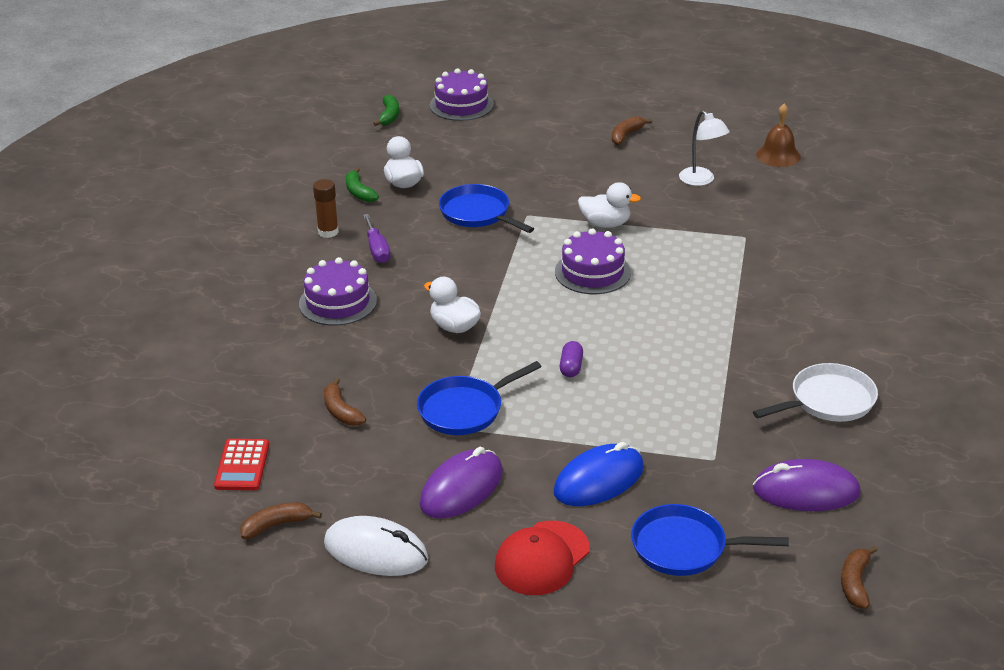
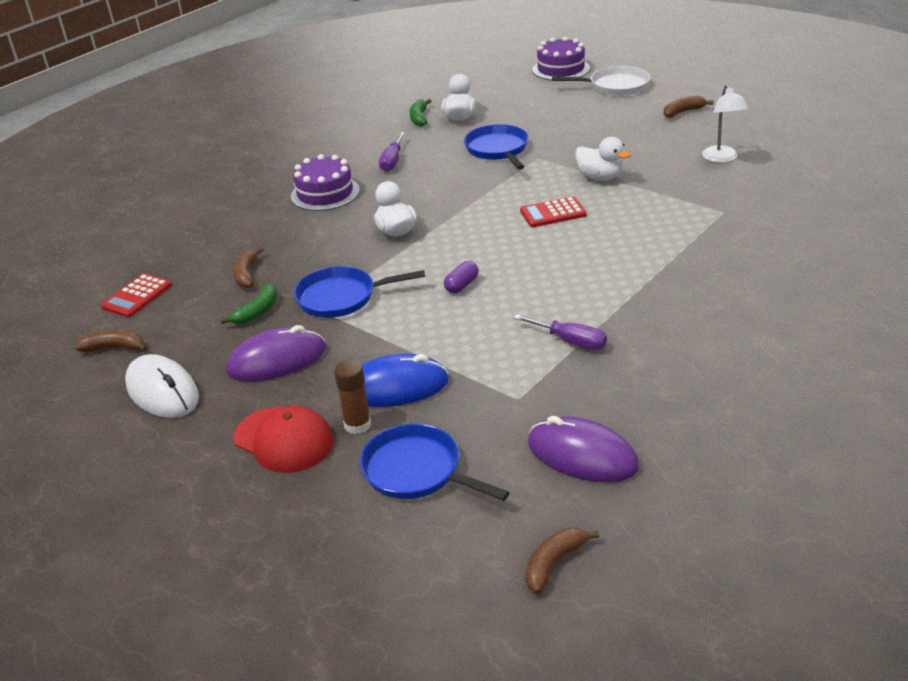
camera: 30 degrees right, 0 degrees up
(328, 232) = (368, 142): brown glue stick -> brown glue stick (357, 425)
(389, 116) = (495, 69): green banana -> green banana (257, 312)
(542, 558) = (284, 440): red cap -> red cap turned 120 degrees counterclockwise
(592, 272) = (553, 213): purple cake -> red calculator
(714, 395) = (570, 341): none -> purple screwdriver
(778, 155) = (817, 150): brown bell -> none
(828, 401) = (680, 376): white pan -> white pan (615, 86)

